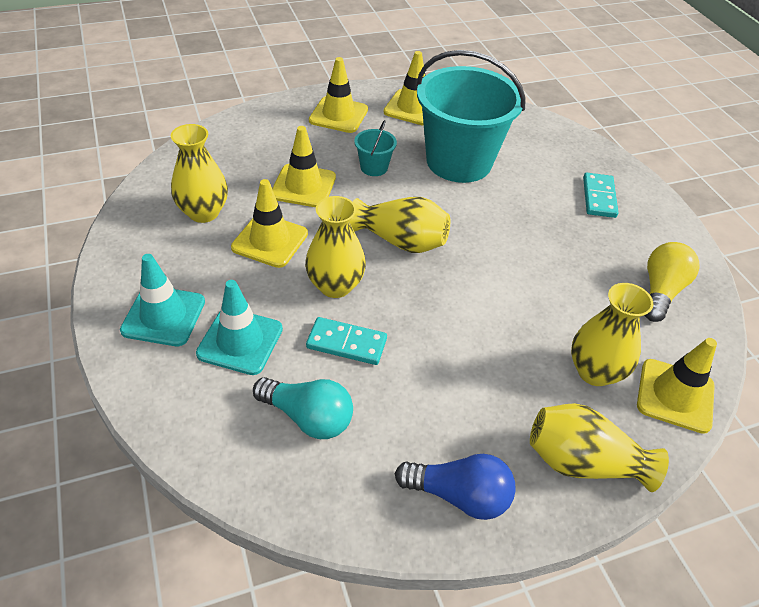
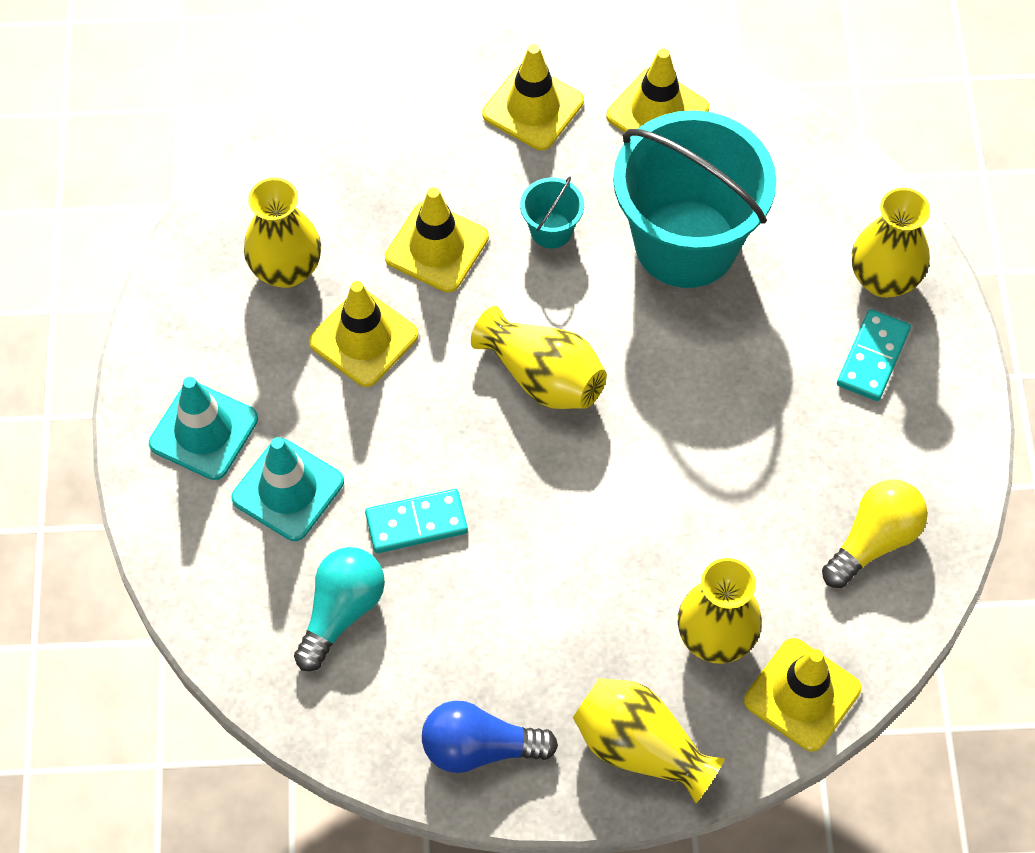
camera: 20 degrees right, 15 degrees up
(308, 417) = (341, 612): turquoise light bulb -> turquoise light bulb turned 105 degrees counterclockwise
(335, 286) = (429, 432): yellow vase -> yellow vase (884, 279)
(346, 343) = (416, 523): turquoise domino -> turquoise domino turned 45 degrees counterclockwise
(459, 495) = (480, 748): blue light bulb -> blue light bulb turned 150 degrees clockwise

